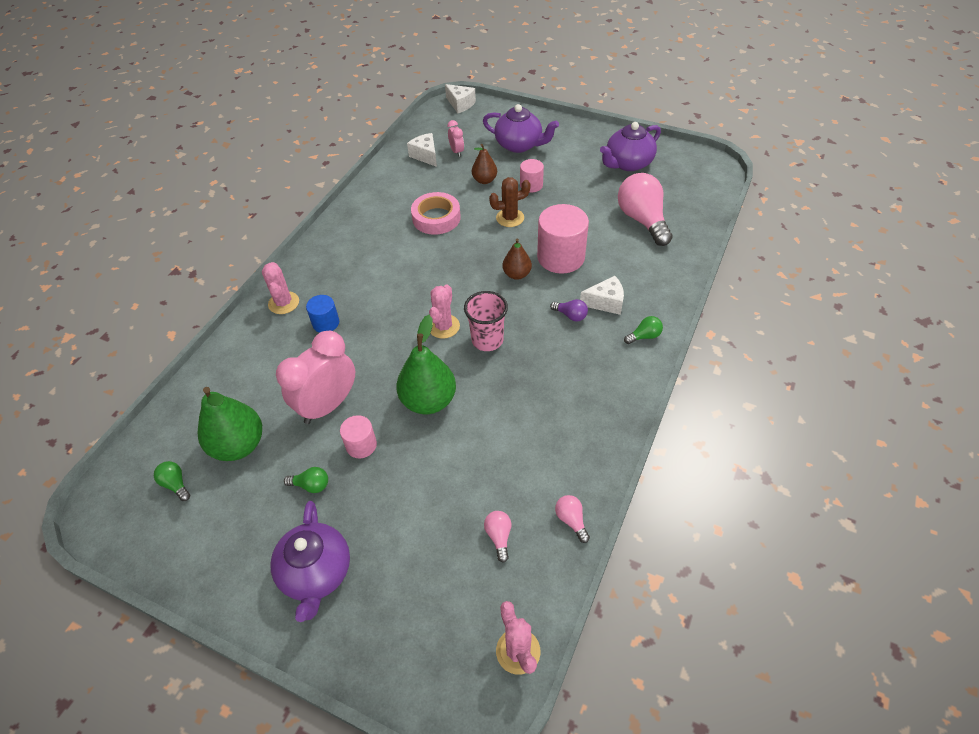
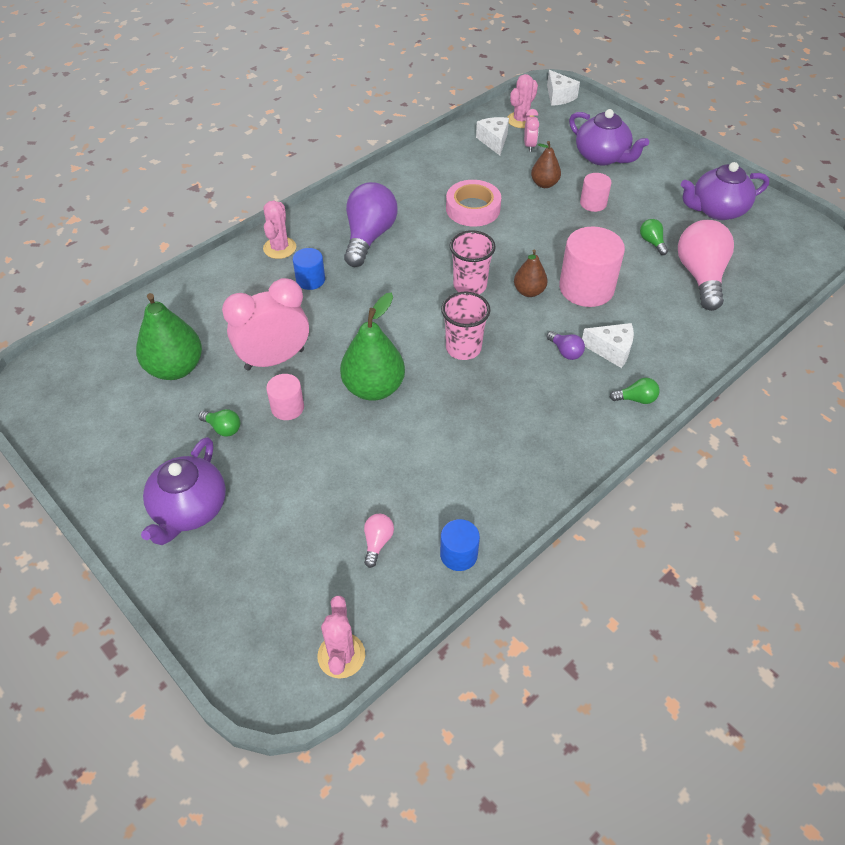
camera: 20 degrees right, 0 degrees up
(176, 484) = (104, 384): green light bulb -> green light bulb (652, 242)
(359, 269) = (369, 237): none -> purple light bulb
(443, 326) = (425, 320): pink cactus -> pink cactus (521, 120)
(466, 285) = (470, 286): none -> pink cup
(510, 218) = (551, 231): brown cactus -> none
(571, 520) = (458, 554): pink light bulb -> blue cylinder

